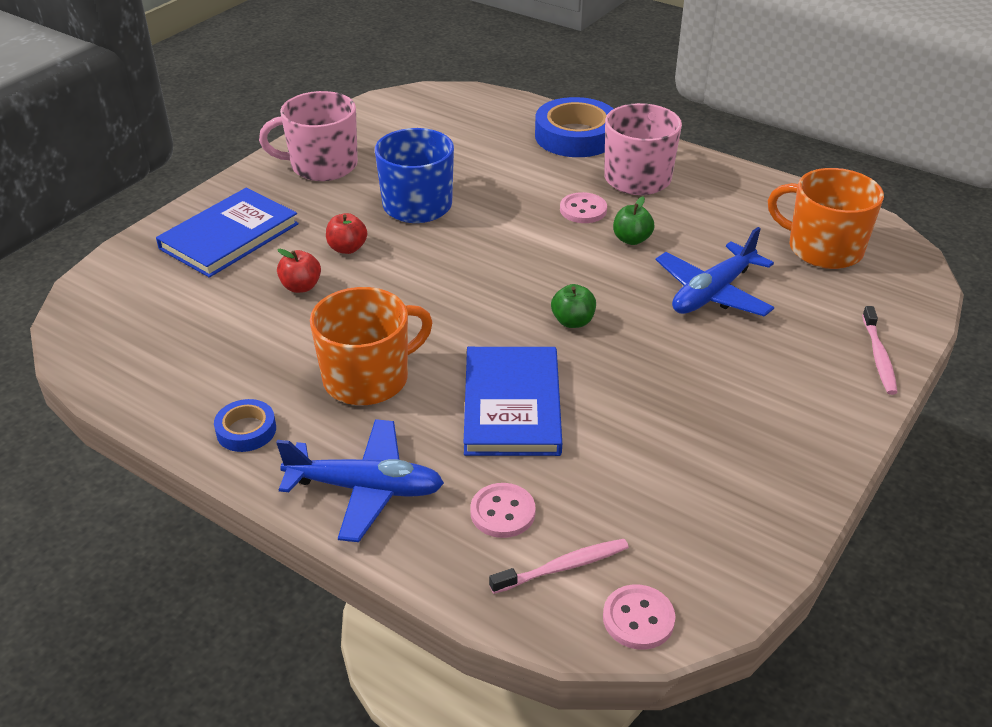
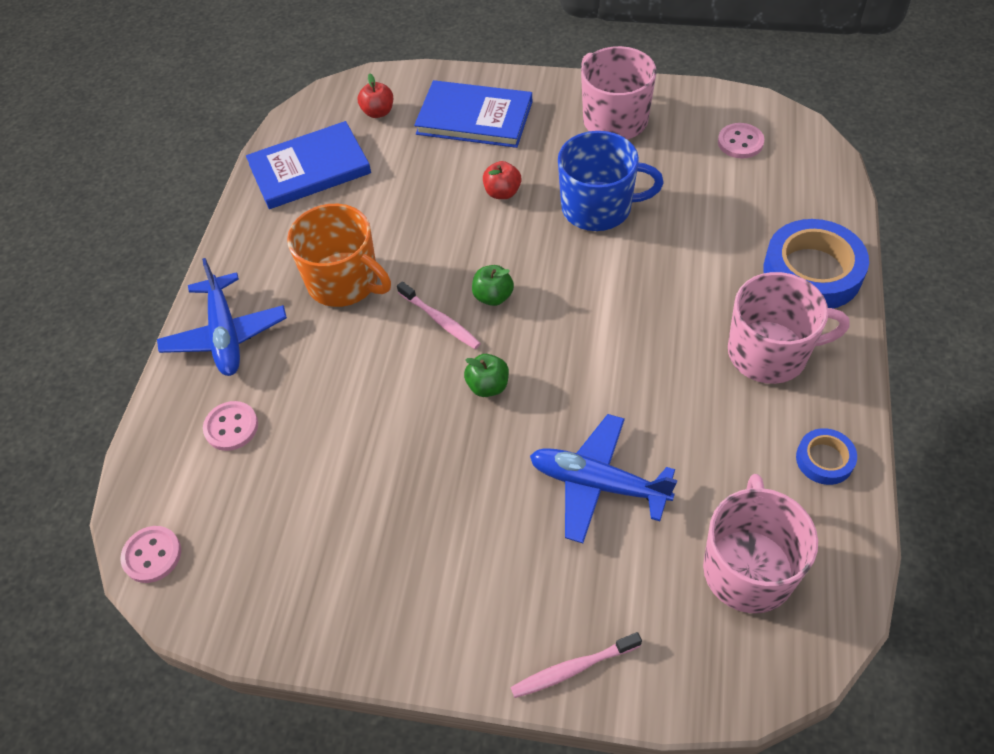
camera: 70 degrees right, 15 degrees up
(246, 430) = (257, 241): blue tape -> blue tape (824, 459)
(301, 287) = (434, 190): red apple -> red apple (378, 112)
(512, 405) = (355, 385): blue book -> blue book (309, 169)
(563, 567) = (188, 487): pink toothbrush -> pink toothbrush (440, 320)
(583, 210) = (674, 329): pink button -> pink button (740, 142)
(631, 239) = (648, 386): green apple -> green apple (493, 296)
(823, 249) = (748, 568): orange mug -> pink mug

